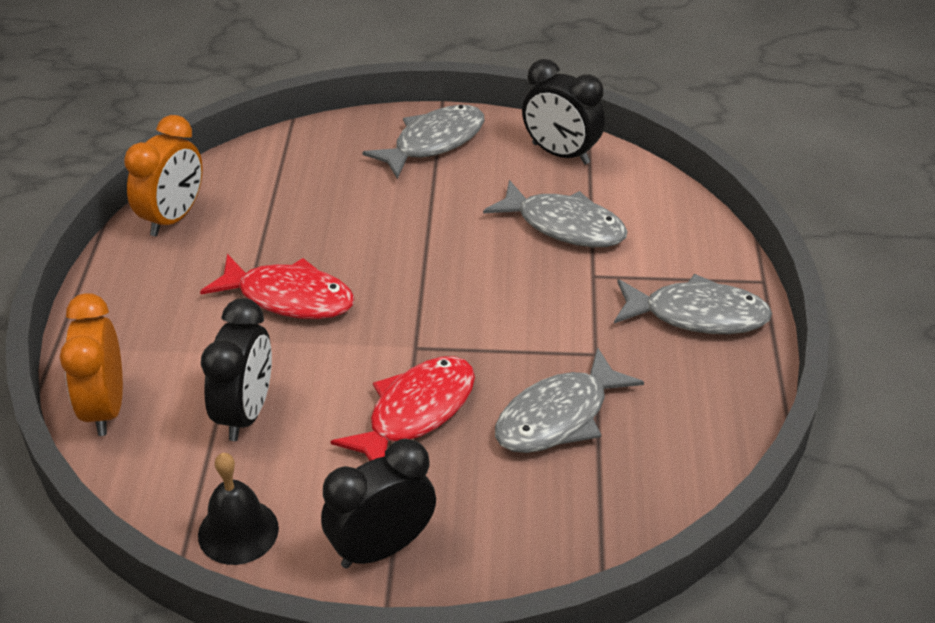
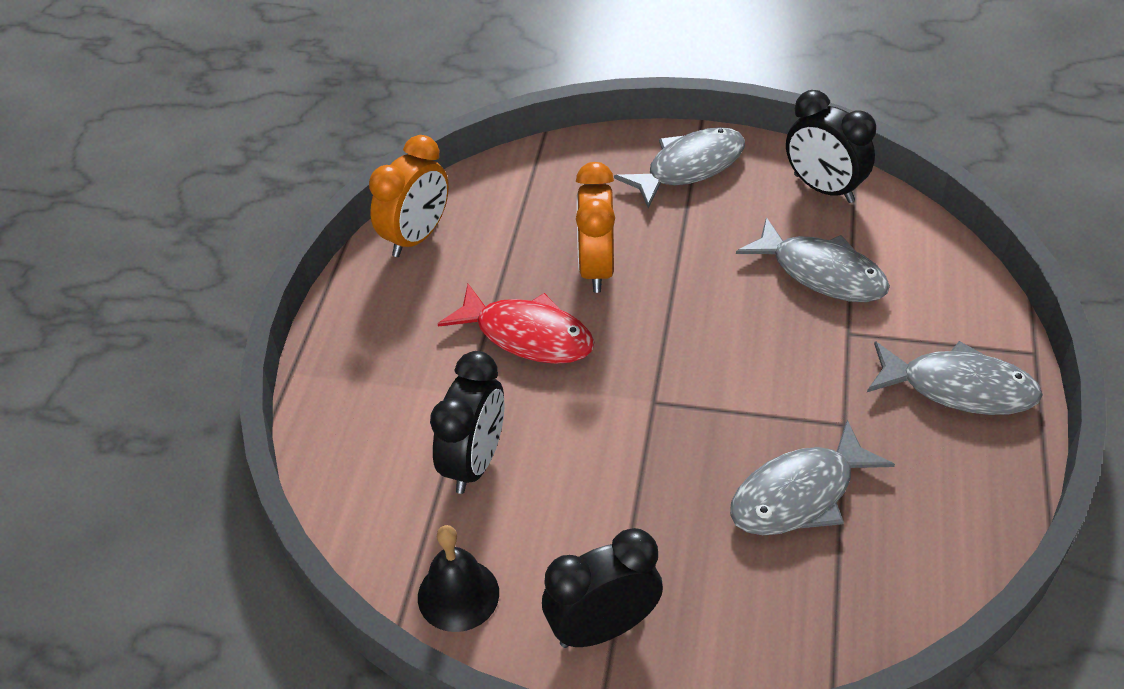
camera: 10 degrees right, 5 degrees up
(105, 408) = (335, 444): orange clock -> orange clock (596, 268)
(416, 412) = (649, 476): red fish -> none

